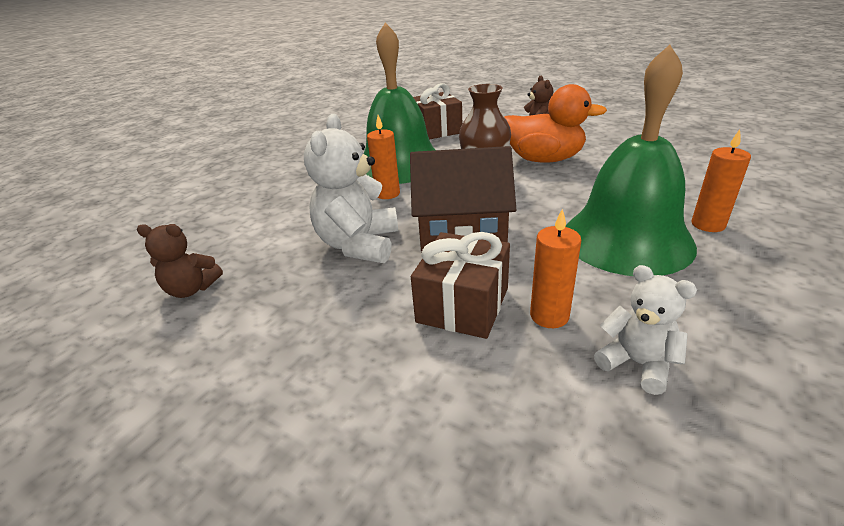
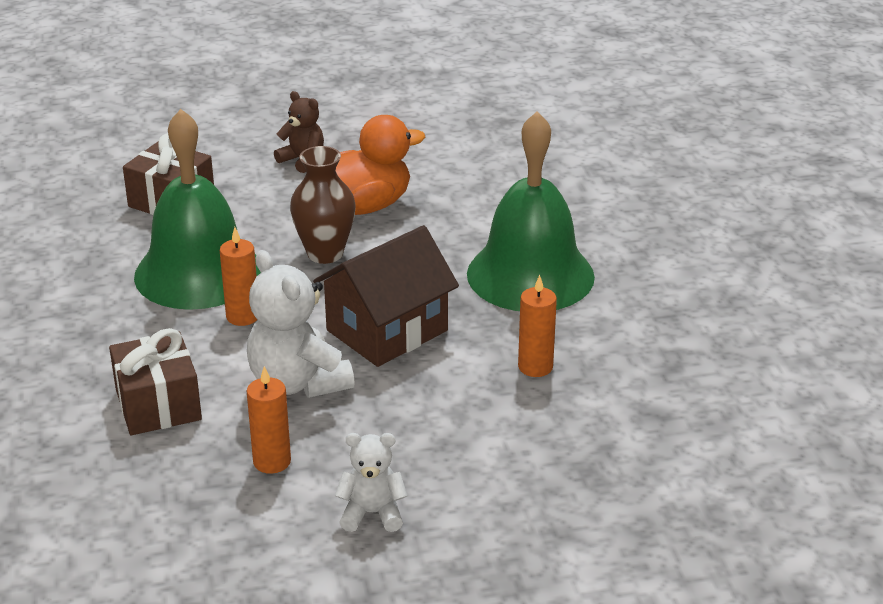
camera: 45 degrees left, 0 degrees up
(192, 289) = (194, 498): brown teddy bear -> none
(463, 305) = (464, 389): brown gift -> brown gift (158, 404)
(637, 363) = (619, 371): white teddy bear -> white teddy bear (372, 513)
(708, 224) = (579, 234): orange candle -> orange candle (272, 461)

